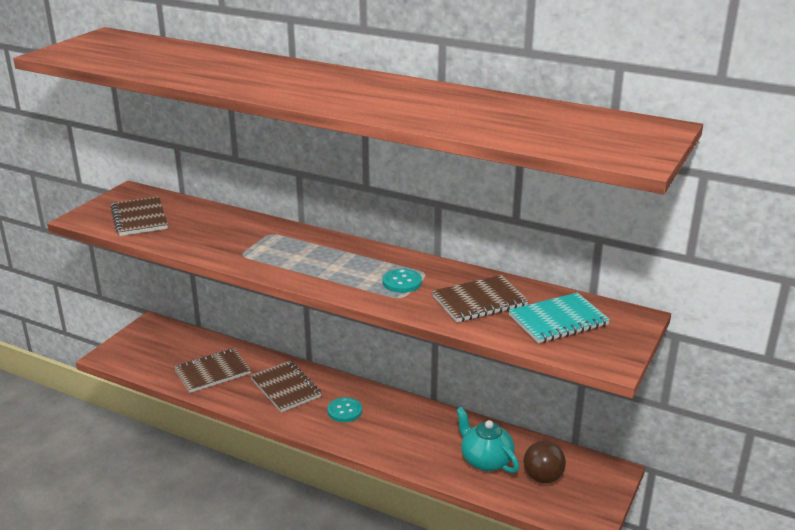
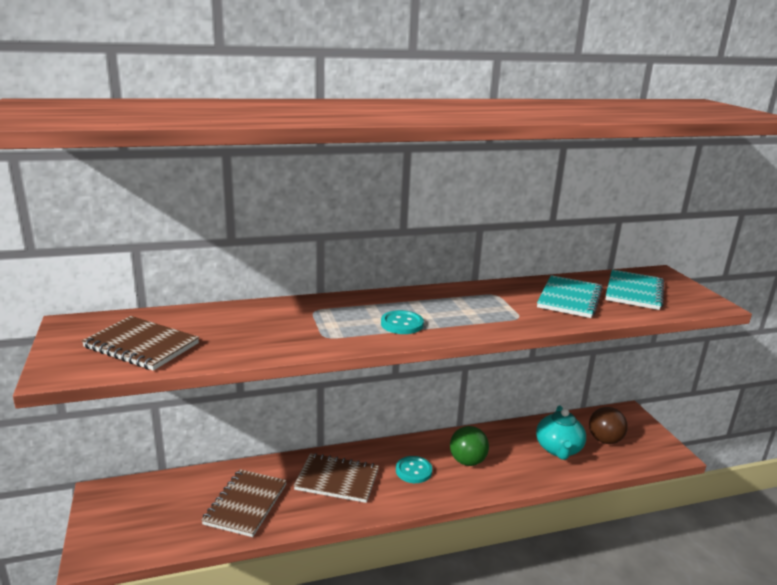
camera: 45 degrees left, 5 degrees down
(394, 427) = (467, 461): none -> green ball
(402, 282) = (496, 307): turquoise button -> turquoise button (402, 324)
(479, 301) = (569, 299): brown notebook -> turquoise notebook
(485, 460) = (558, 449): turquoise teapot -> turquoise teapot turned 90 degrees counterclockwise

